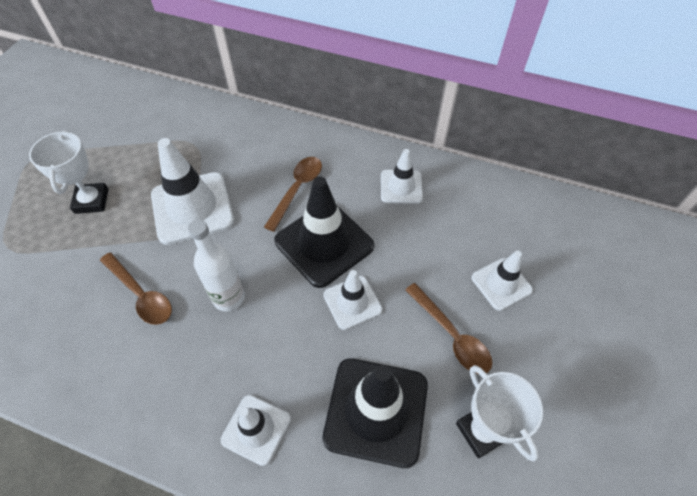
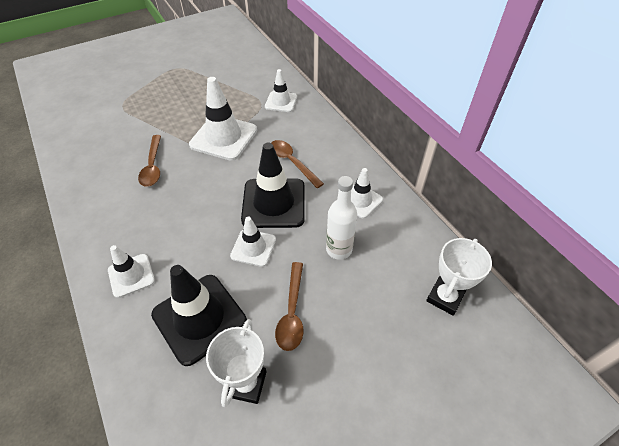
camera: 40 degrees right, 5 degrees down
(92, 201) = (180, 104): white trophy -> white trophy (445, 297)
(229, 297) = (191, 197): white bottle -> white bottle (339, 249)
(297, 189) = (292, 162): brown spoon -> brown spoon turned 105 degrees counterclockwise
(501, 284) = (362, 307): white traffic cone -> white traffic cone (281, 102)

